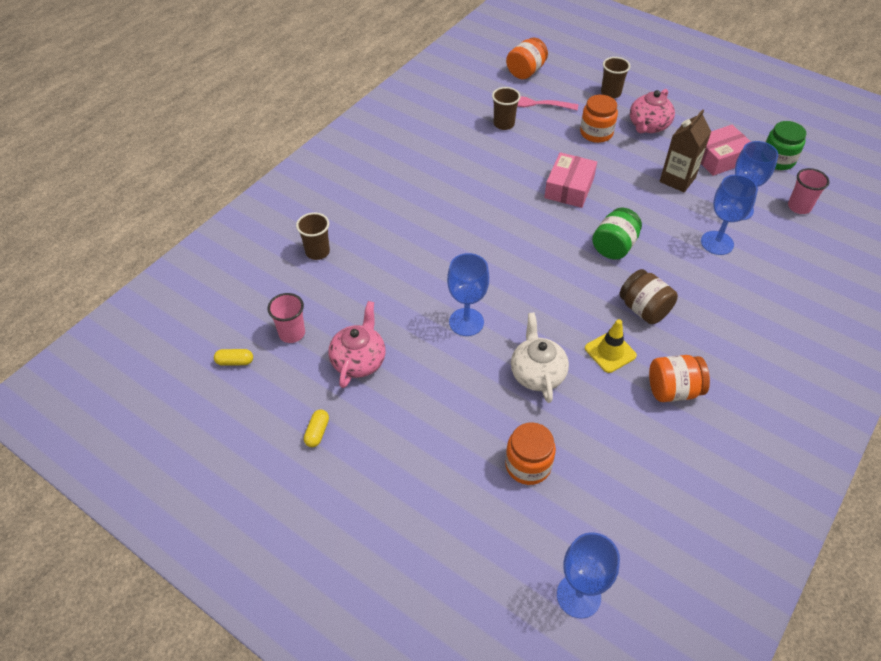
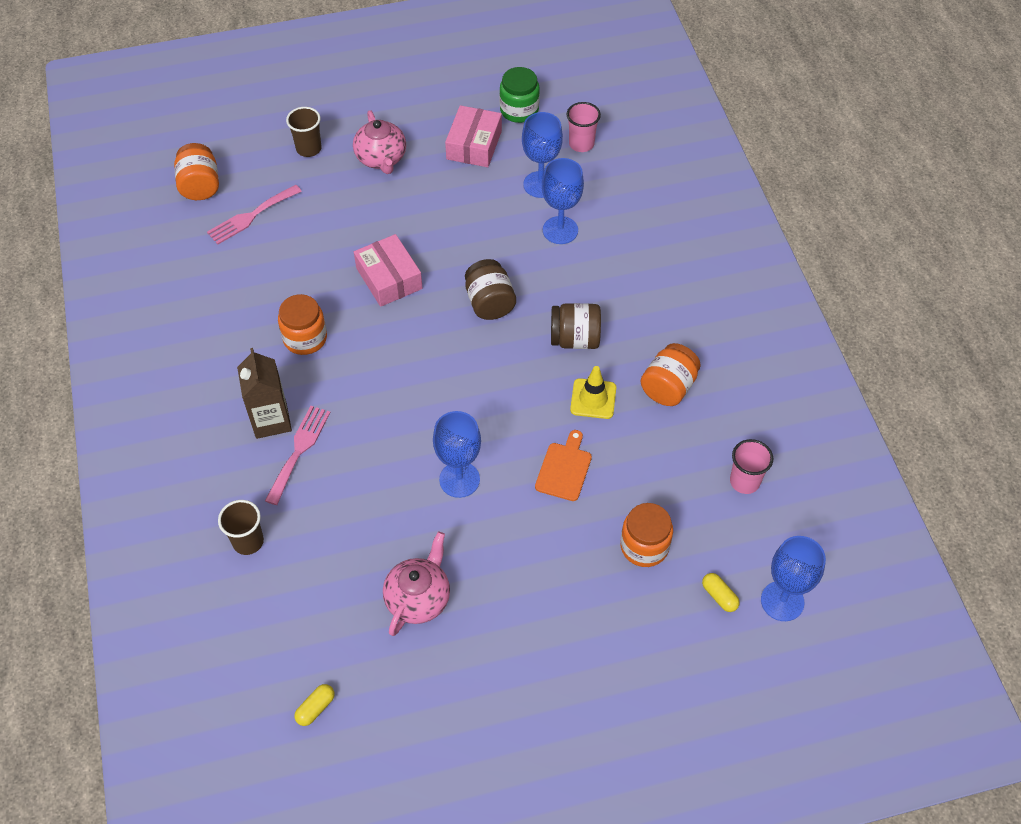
camera: 50 degrees left, 5 degrees up
(292, 333) = (330, 634): pink cup -> pink cup (744, 481)
(317, 432) = (465, 688): yellow capsule -> yellow capsule (719, 596)
(359, 361) = (418, 598): pink teapot -> pink teapot turned 60 degrees clockwise
(402, 231) = (299, 450): none -> pink fork
(504, 124) = (251, 261): brown cup -> none
(537, 373) = (564, 469): white teapot -> orange cutting board
(596, 133) = (346, 202): orange jar -> orange jar (305, 338)
(614, 246) = (489, 303): green jar -> brown jar
(677, 179) = (465, 195): brown carton -> brown carton (271, 420)

